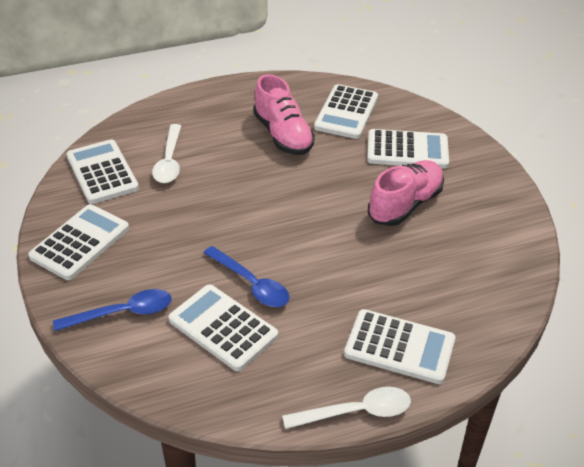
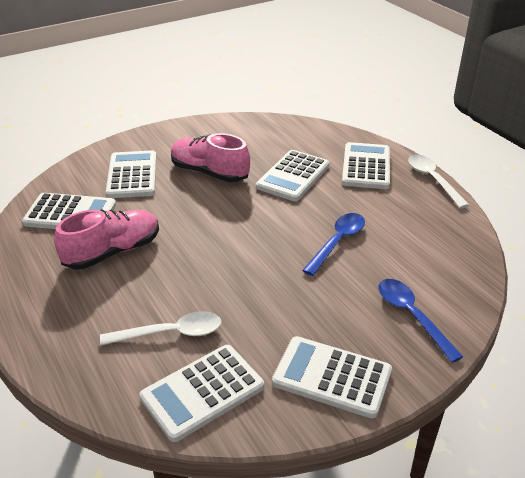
camera: 100 degrees left, 5 degrees down
(223, 328) = (394, 250): white calculator -> white calculator (293, 176)

